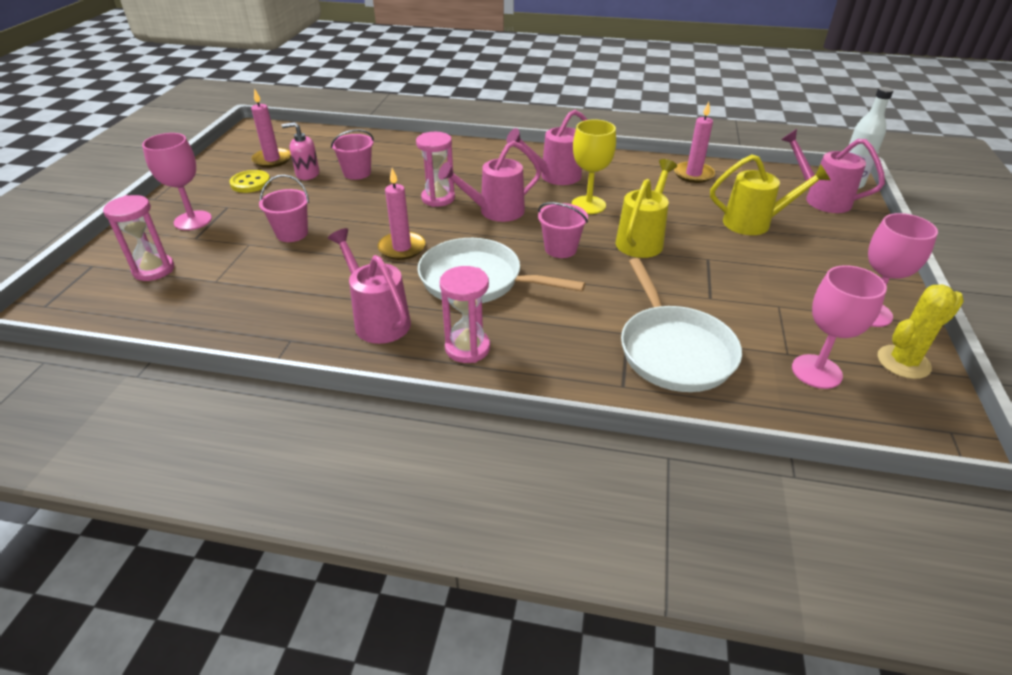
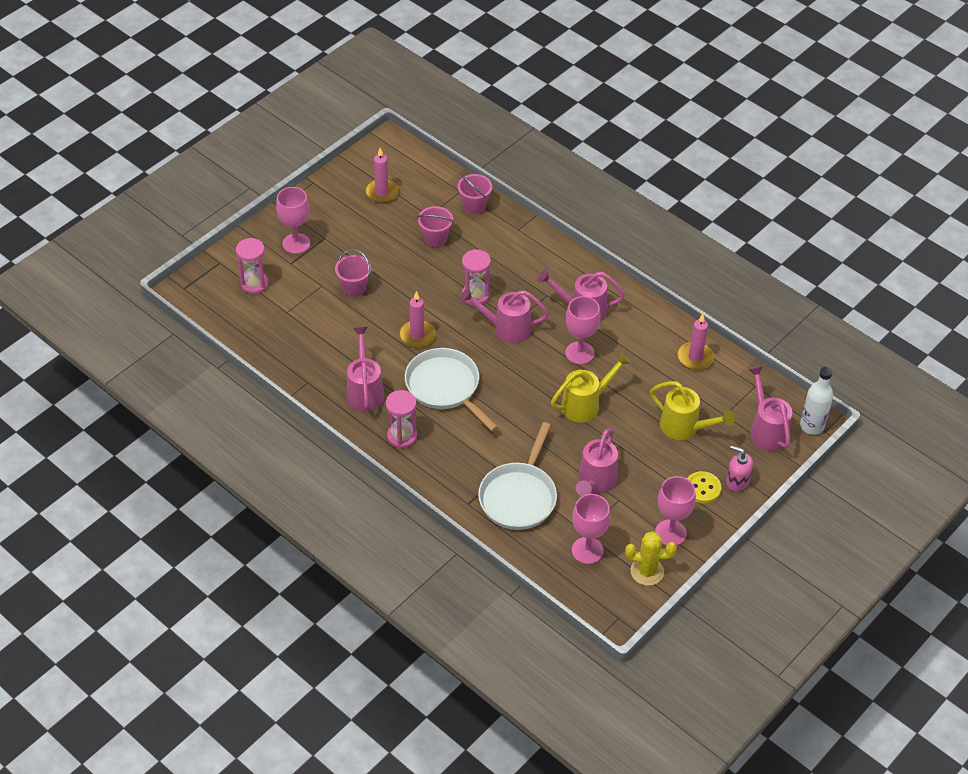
camera: 30 degrees right, 10 degrees up
(250, 183) = (352, 216): yellow button -> yellow button (702, 488)
(307, 174) = (398, 223): pink soap dispenser -> pink soap dispenser (737, 481)
(560, 249) = (522, 386): pink bucket -> pink bucket (474, 206)
(588, 205) = (579, 353): yellow goblet -> pink goblet
(736, 301) = (595, 483): none -> pink watering can

